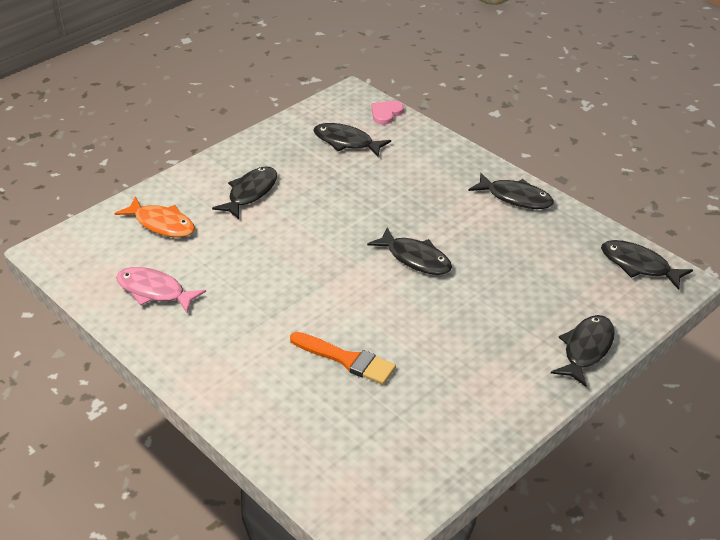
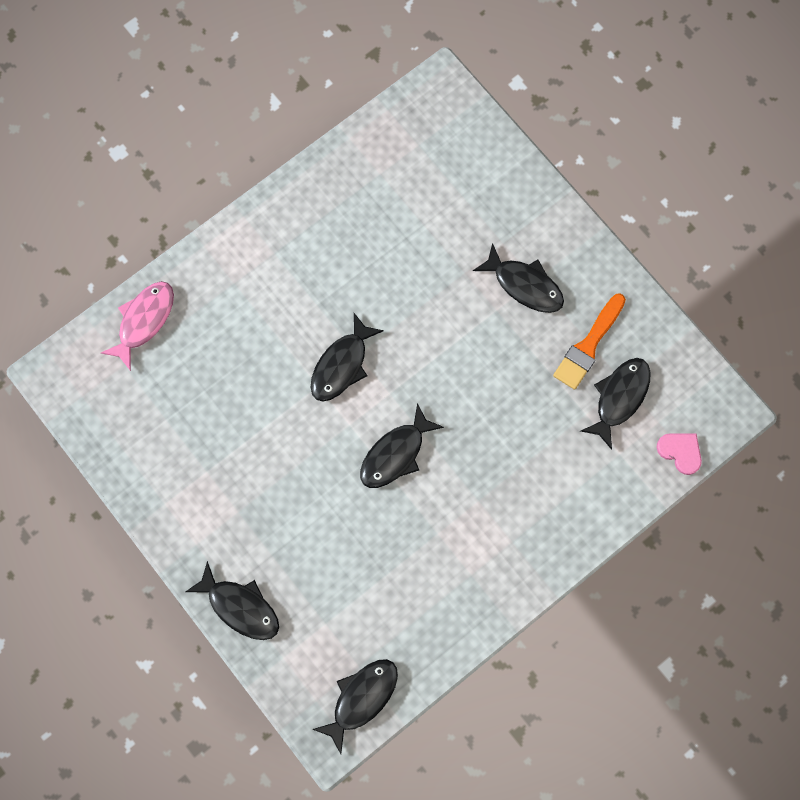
camera: 95 degrees right, 35 degrees up
(154, 291) = (369, 192): pink fish -> pink fish (144, 321)
(161, 224) = (475, 193): orange fish -> none
(346, 359) = (253, 370): orange brush -> orange brush (588, 345)
(515, 198) = (494, 584): black fish -> black fish (341, 365)

